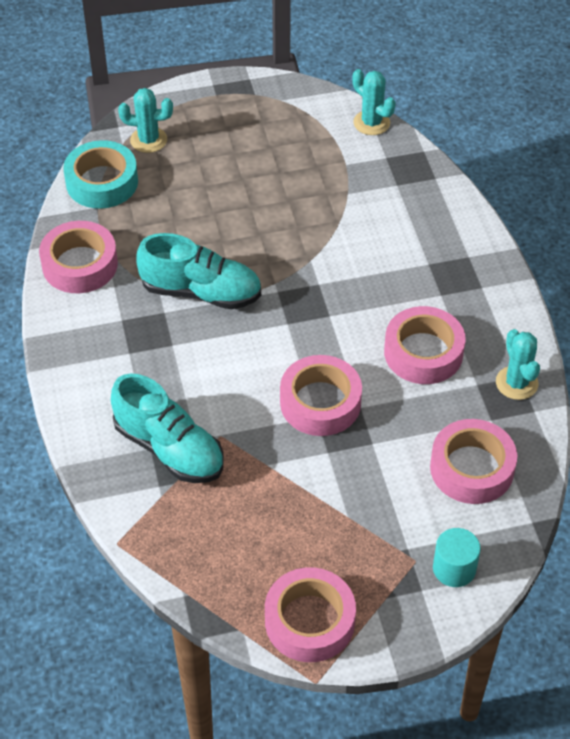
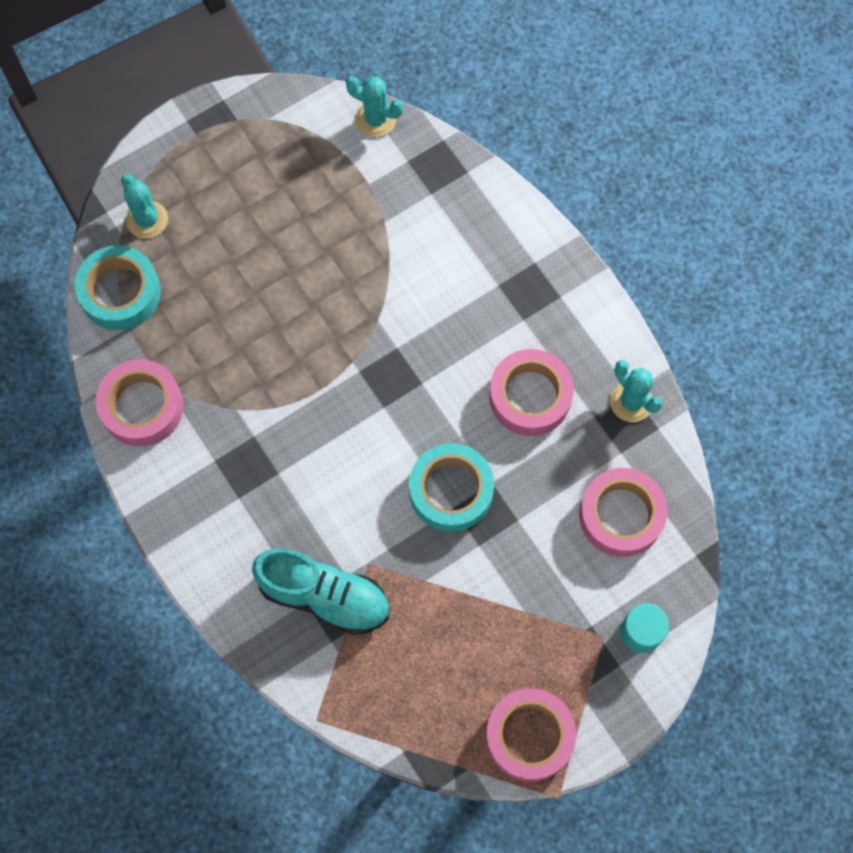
camera: 20 degrees left, 20 degrees up
(148, 140) = (147, 220): turquoise cactus -> turquoise cactus turned 75 degrees clockwise
(201, 292) = (281, 398): turquoise shoe -> none
(320, 402) = (451, 491): pink tape -> turquoise tape

